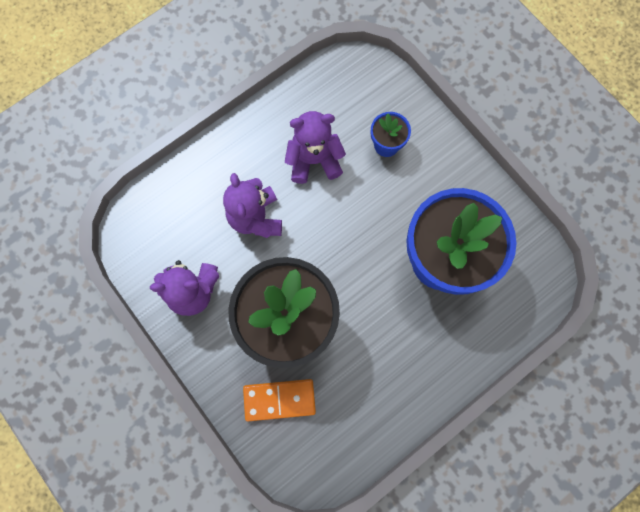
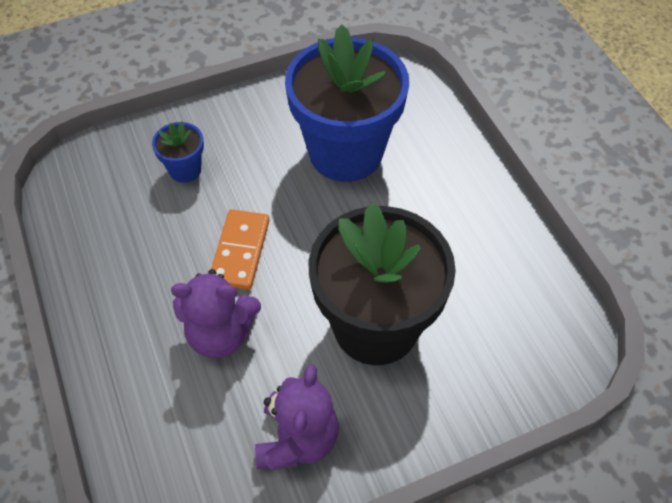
camera: 75 degrees left, 20 degrees down
(279, 399) = (474, 360): orange domino -> orange domino (240, 251)
(314, 160) = (170, 248): purple teddy bear -> none

